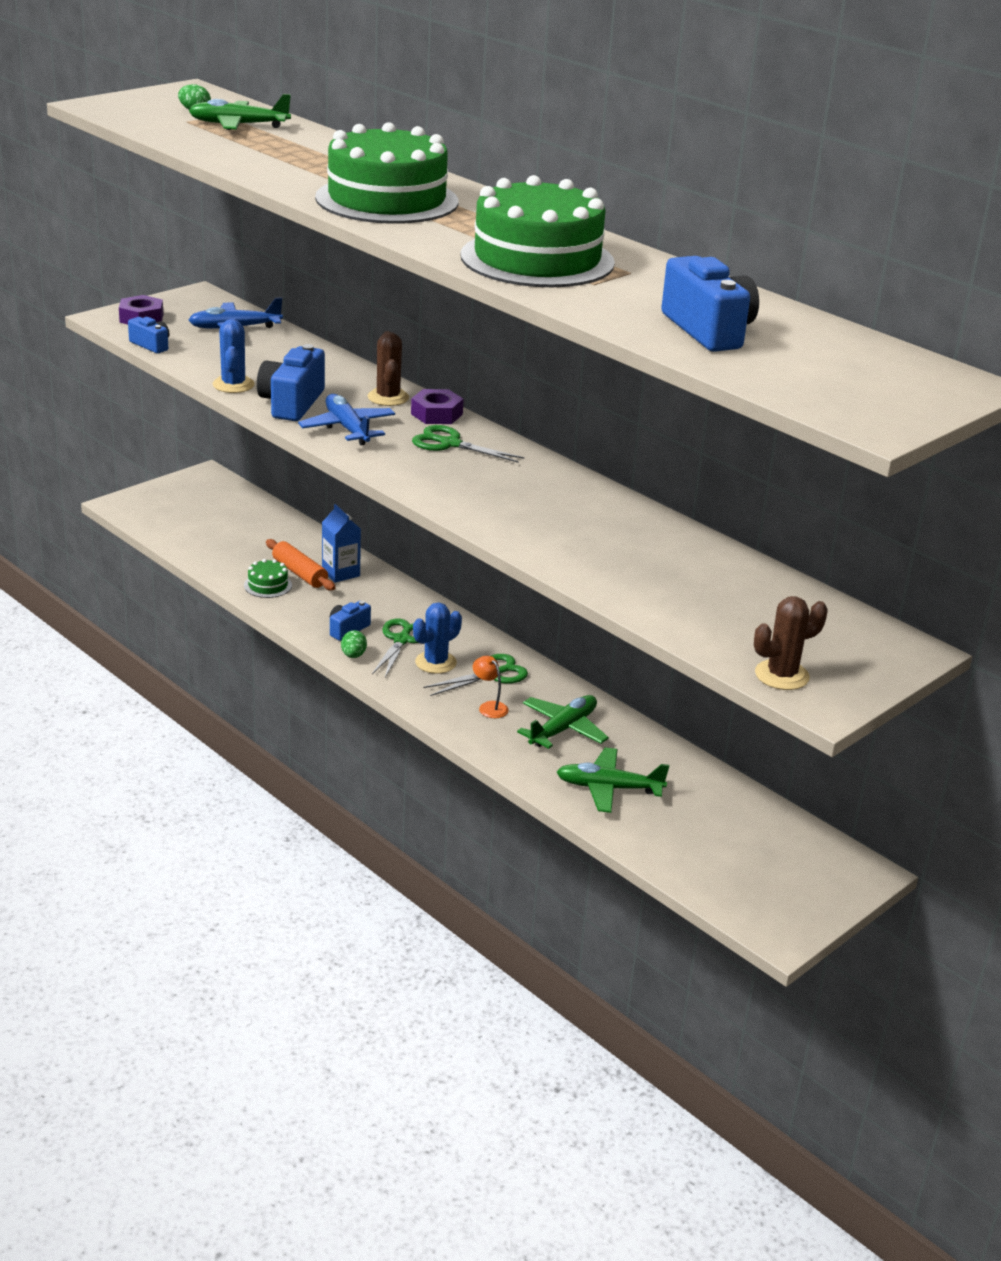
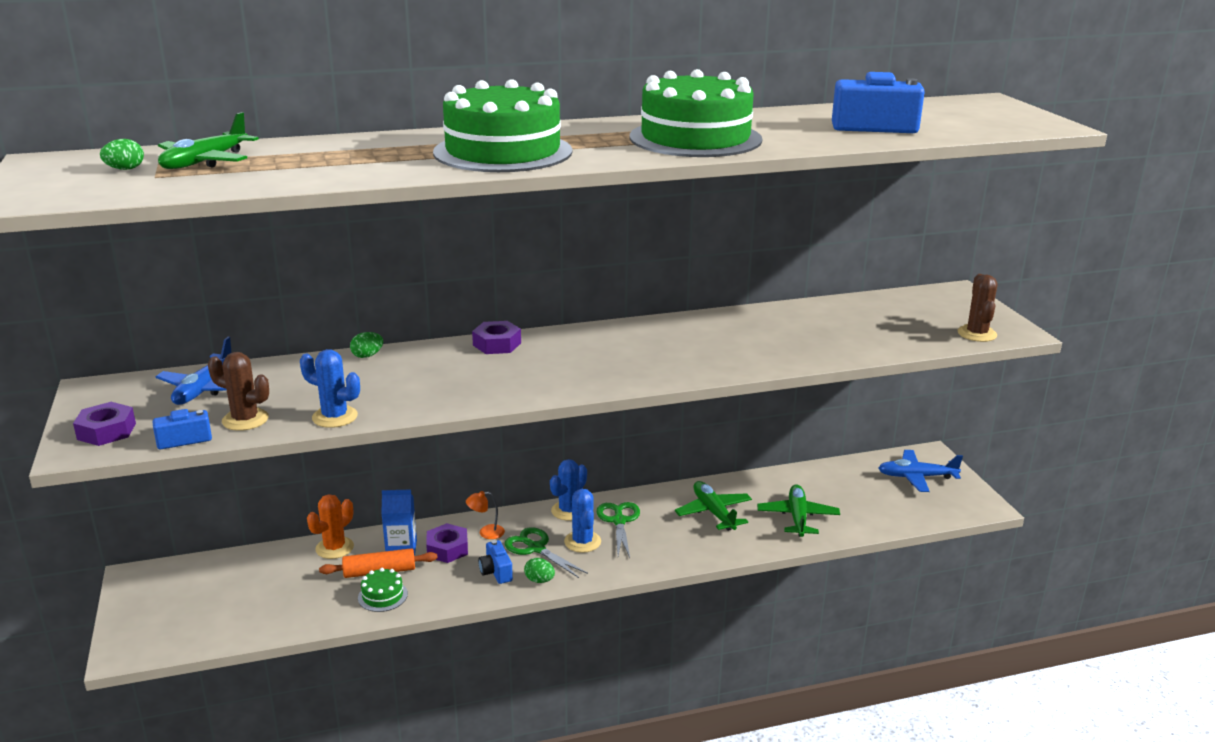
camera: 60 degrees left, 5 degrees down
(292, 403) = (408, 398): blue camera -> none
(314, 542) = (334, 548): none -> orange cactus
(347, 428) = (486, 386): blue plane -> blue plane (916, 477)
(353, 368) = (367, 356): none -> green egg
(360, 595) = (447, 549): none -> purple nut
(388, 397) = (443, 355): brown cactus -> brown cactus (245, 420)
(450, 444) = (557, 352): green scissors -> none
(481, 641) = (569, 511): none -> blue cactus
(489, 707) = (663, 535): orange lamp -> orange lamp (486, 532)
(608, 788) = (797, 517): green plane -> green plane turned 150 degrees clockwise

